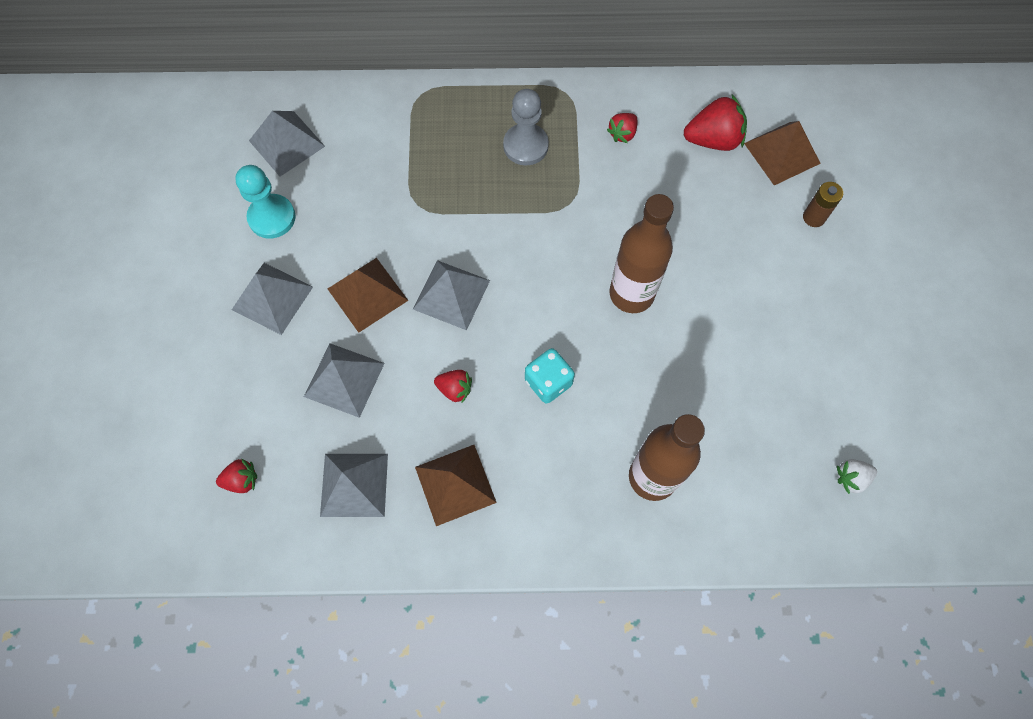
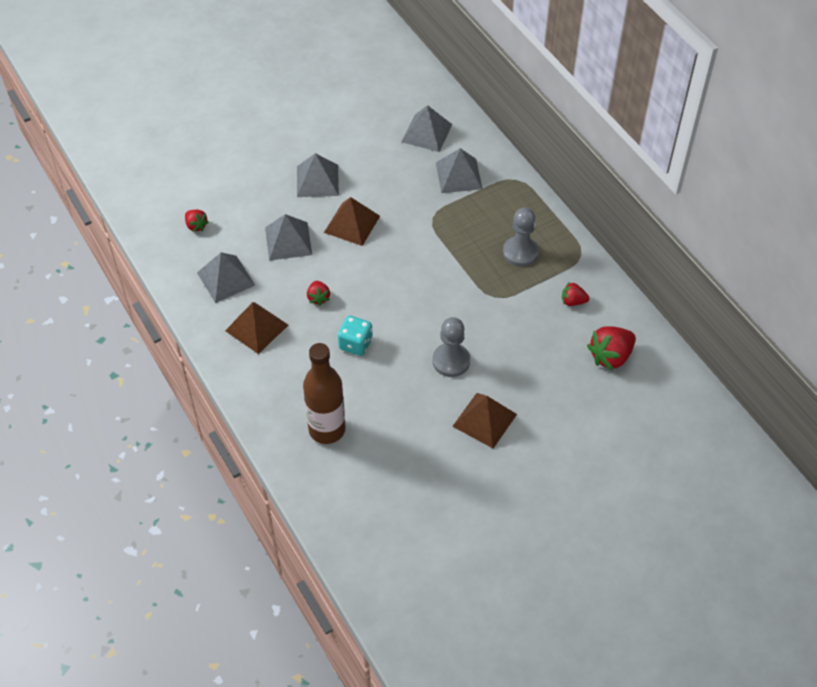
camera: 60 degrees right, 15 degrees down
(272, 217) = (370, 152): turquoise pawn -> none
(451, 294) = (381, 265): grey pyramid -> grey pyramid (458, 175)
(631, 294) = (451, 361): brown bottle -> grey pawn
(713, 140) = (610, 356): red strawberry -> red strawberry turned 90 degrees clockwise
(782, 153) = (633, 403): brown pyramid -> brown pyramid (484, 420)
(814, 217) = (593, 445): brown battery -> none
(851, 478) = (400, 547): white strawberry -> none

